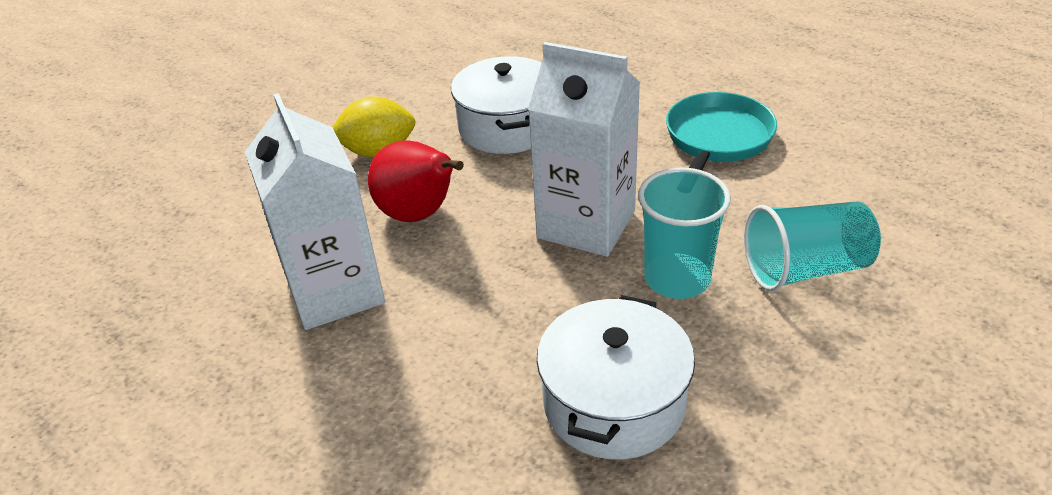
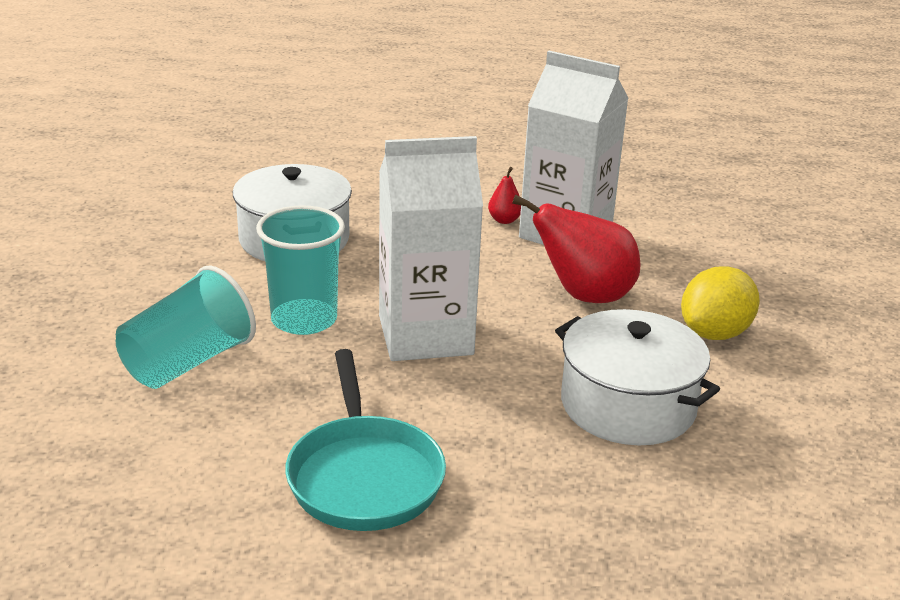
camera: 140 degrees right, 10 degrees down
(366, 336) = (504, 220): none -> red pear

